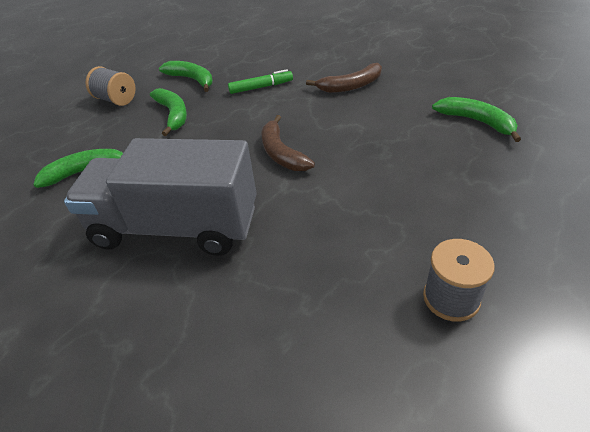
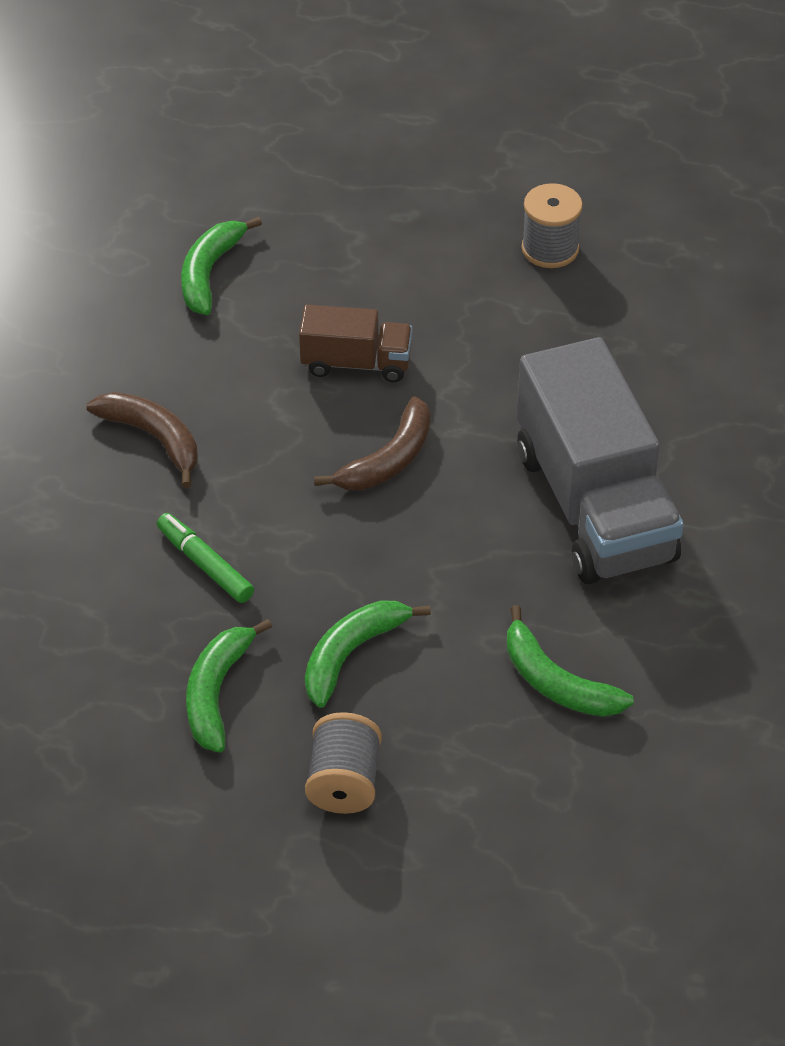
camera: 120 degrees left, 5 degrees up
(368, 159) = (356, 363): none -> brown truck

